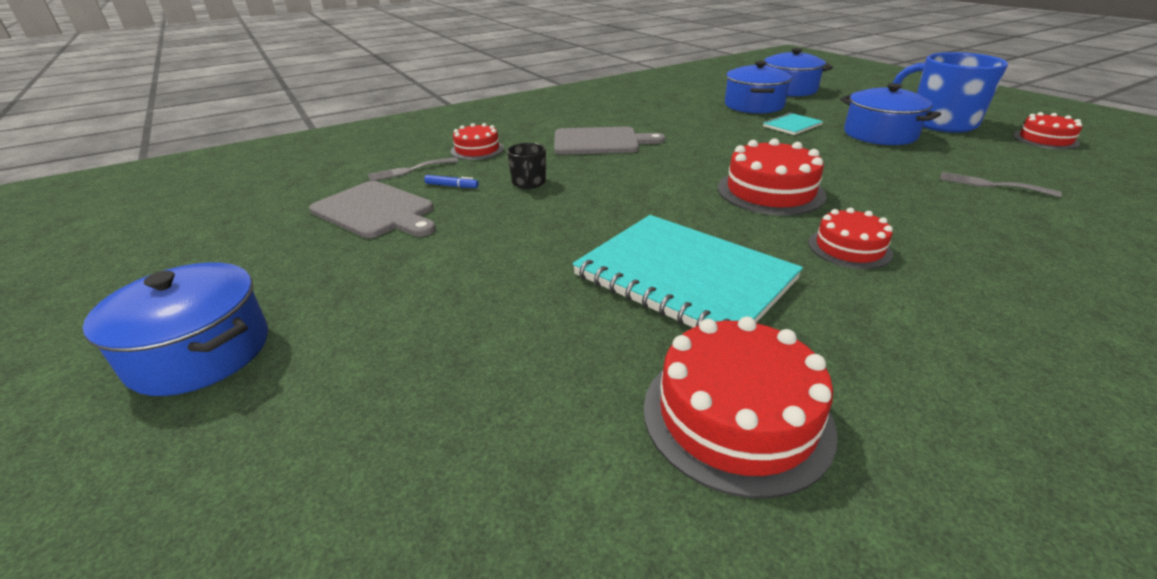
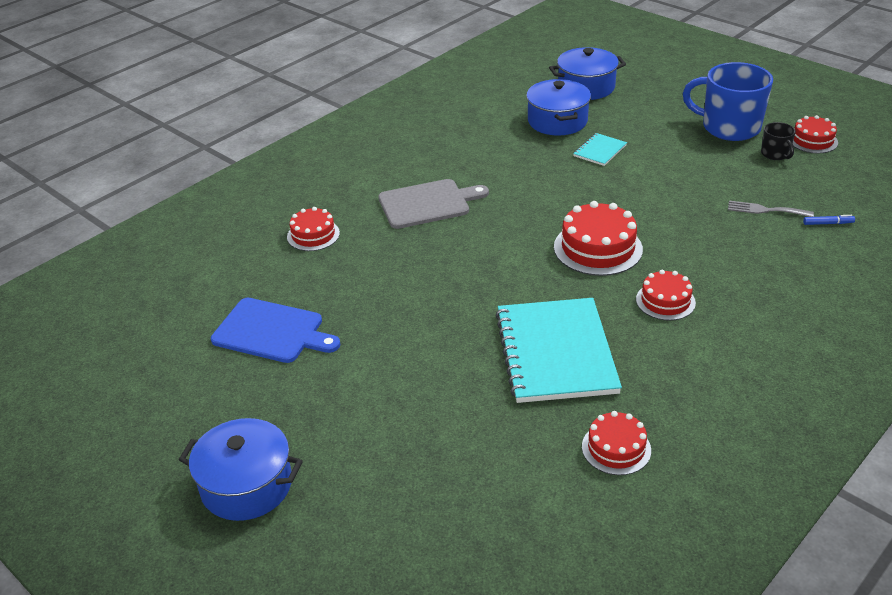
camera: 15 degrees left, 5 degrees up
(376, 211) = (272, 332): grey cutting board -> blue cutting board
(409, 170) = (265, 275): grey fork -> none
(452, 186) = (320, 289): blue marker -> blue marker (828, 223)
(529, 183) = (389, 273): black mug -> black mug (775, 154)
(684, 277) = (555, 352): turquoise notebook -> turquoise notebook turned 60 degrees clockwise
(736, 416) = (616, 448): red cake -> red cake, size x0.62
(879, 134) = (678, 153): blue pot -> none

